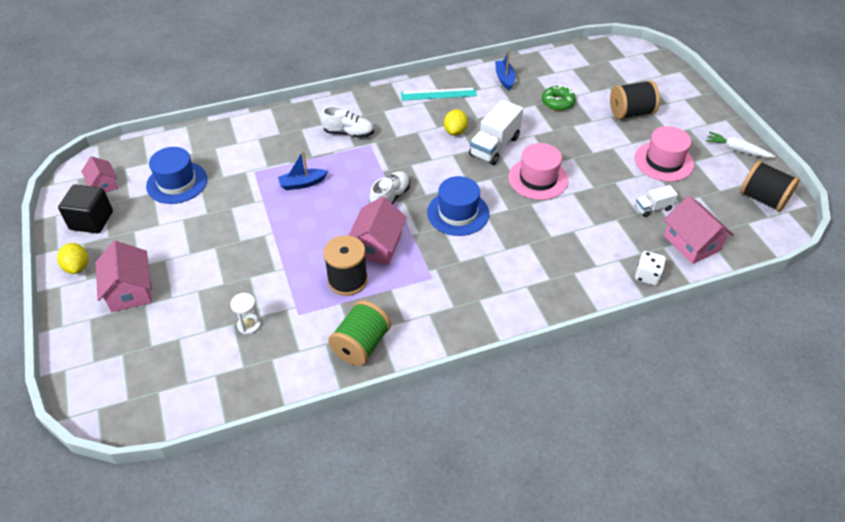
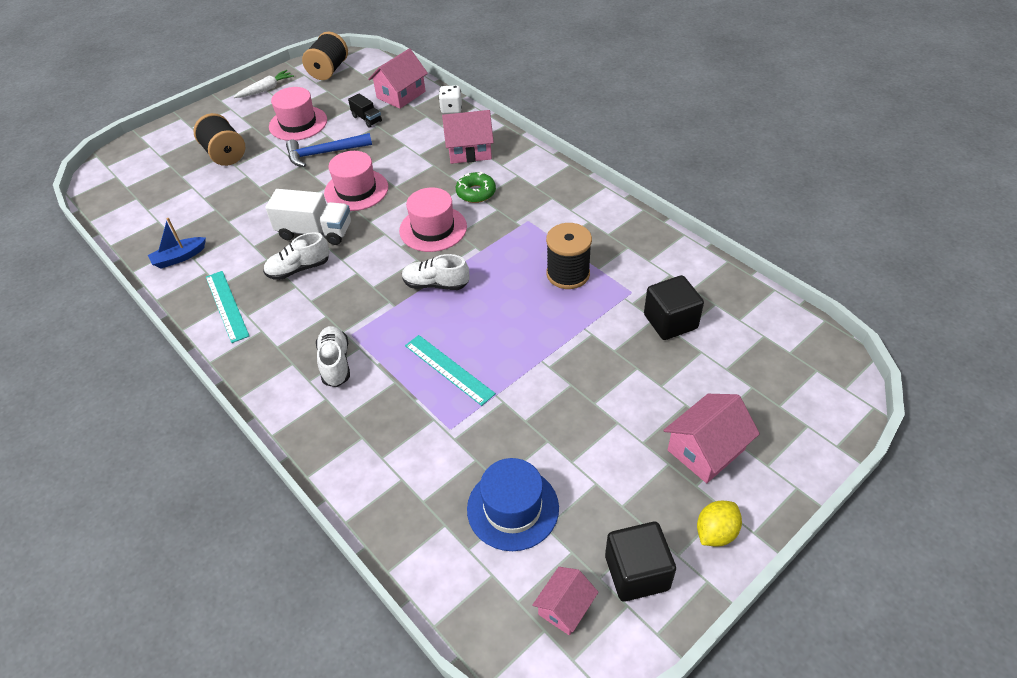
camera: 110 degrees left, 0 degrees up
(249, 325) = (670, 321): white hourglass -> black cube
(302, 183) = (449, 369): blue boat -> turquoise ruler
(361, 345) = (633, 238): green spool -> none
(377, 245) = (510, 269): pink house -> pink house (469, 151)
(455, 131) = (299, 269): yellow lemon -> white shoe
(458, 213) = (433, 229): blue hat -> pink hat
(557, 102) = (219, 205): green donut -> green donut (476, 192)
(605, 170) = (324, 153): none -> blue hammer
(653, 208) = (367, 119): white truck -> black truck
(736, 150) = (266, 89): white carrot -> white carrot turned 135 degrees counterclockwise

